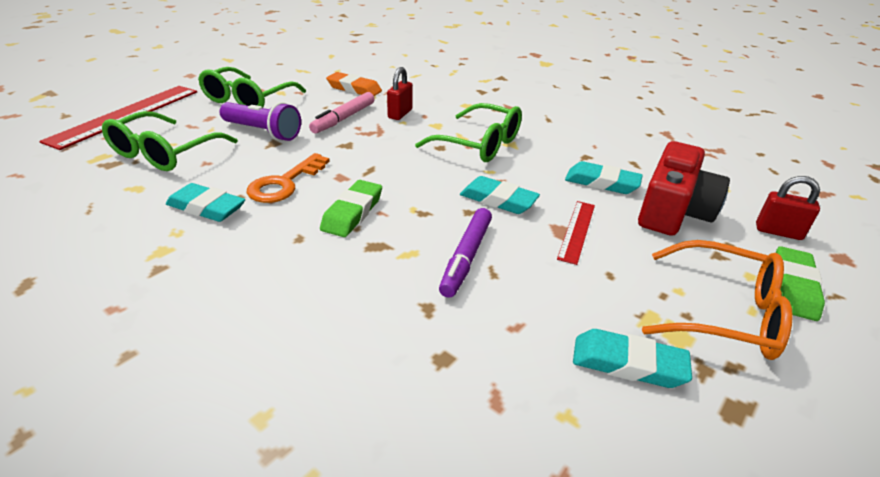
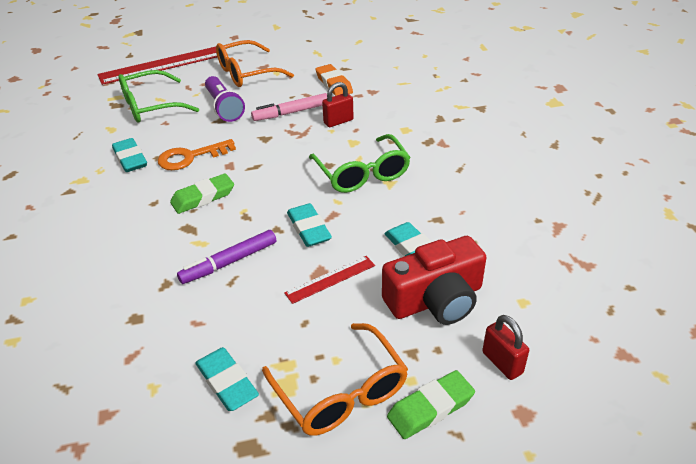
camera: 40 degrees right, 5 degrees up
(248, 99) = (247, 73): green glasses -> orange glasses

